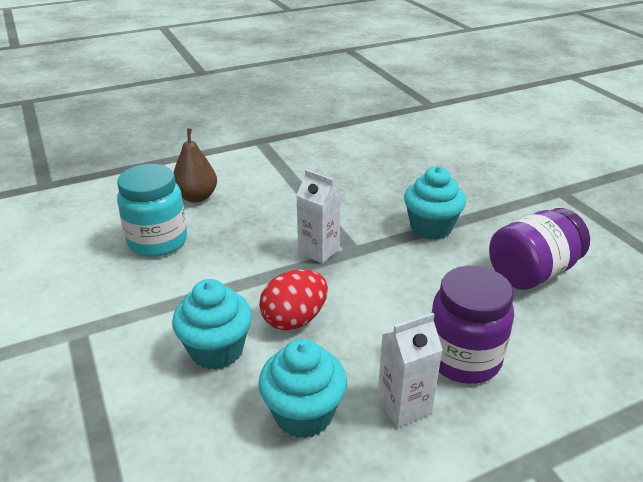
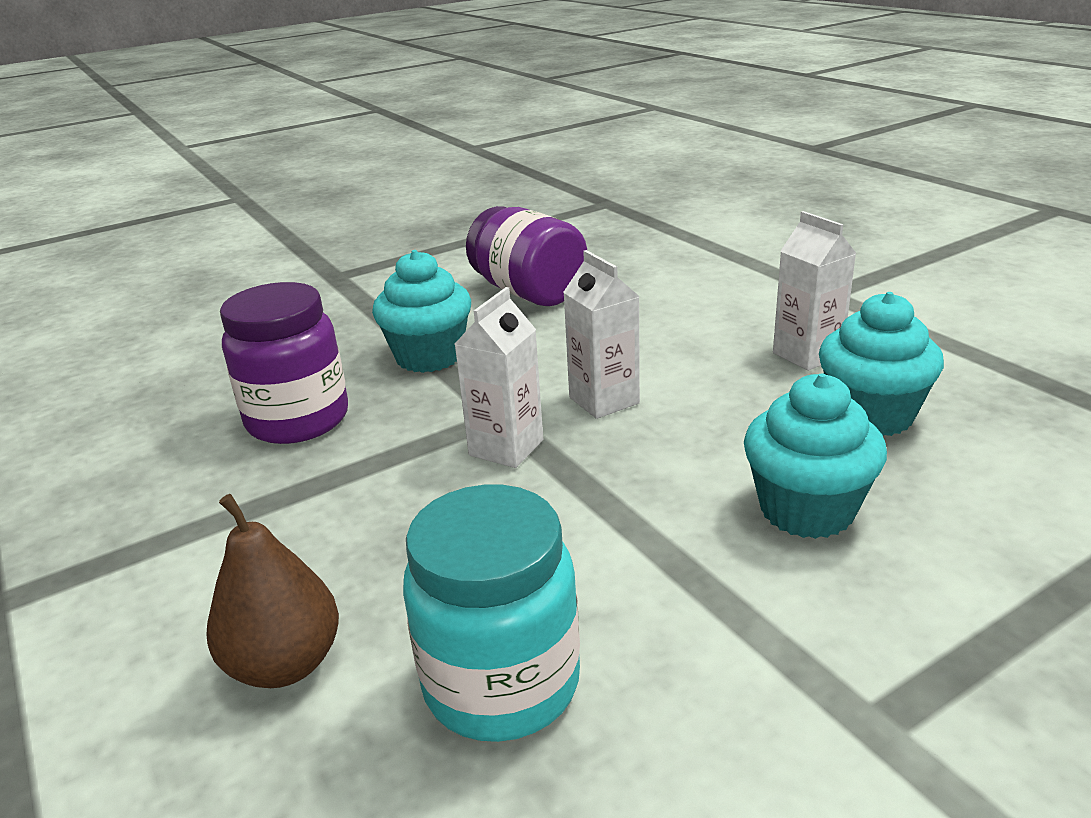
camera: 95 degrees left, 5 degrees down
(294, 319) = (695, 447): red egg -> none
(359, 290) = (604, 400): none -> white carton
(463, 359) = (708, 326): purple jar -> purple jar (298, 420)

